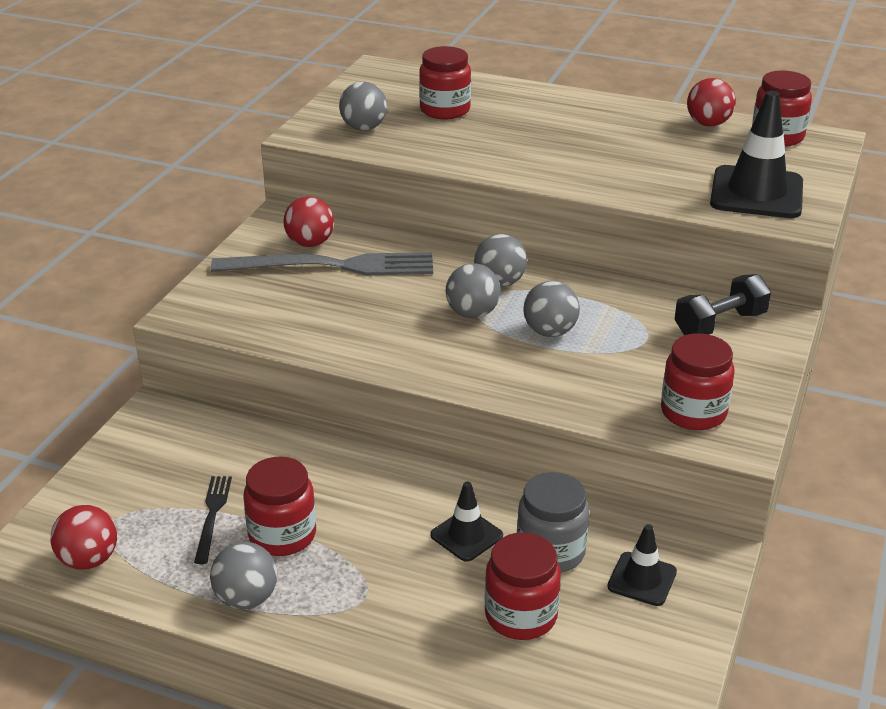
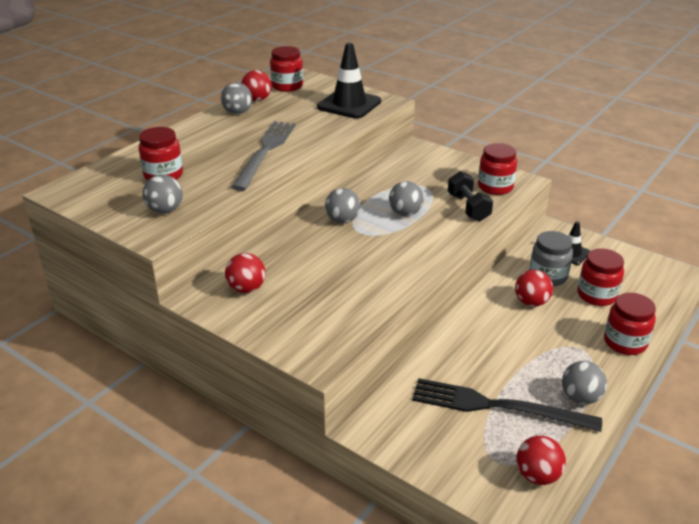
camera: 75 degrees left, 0 degrees up
(212, 515) = (497, 406): black fork -> black fork, size x2.06
(282, 535) = (522, 375): red jar -> red jar (625, 342)
(332, 266) = (286, 282): grey fork -> grey fork (265, 152)
(466, 535) = (531, 302): black traffic cone -> red ball
(472, 313) = (374, 235): grey ball -> grey ball (237, 112)
(720, 324) = (417, 163): black dumbbell -> black dumbbell (468, 207)

